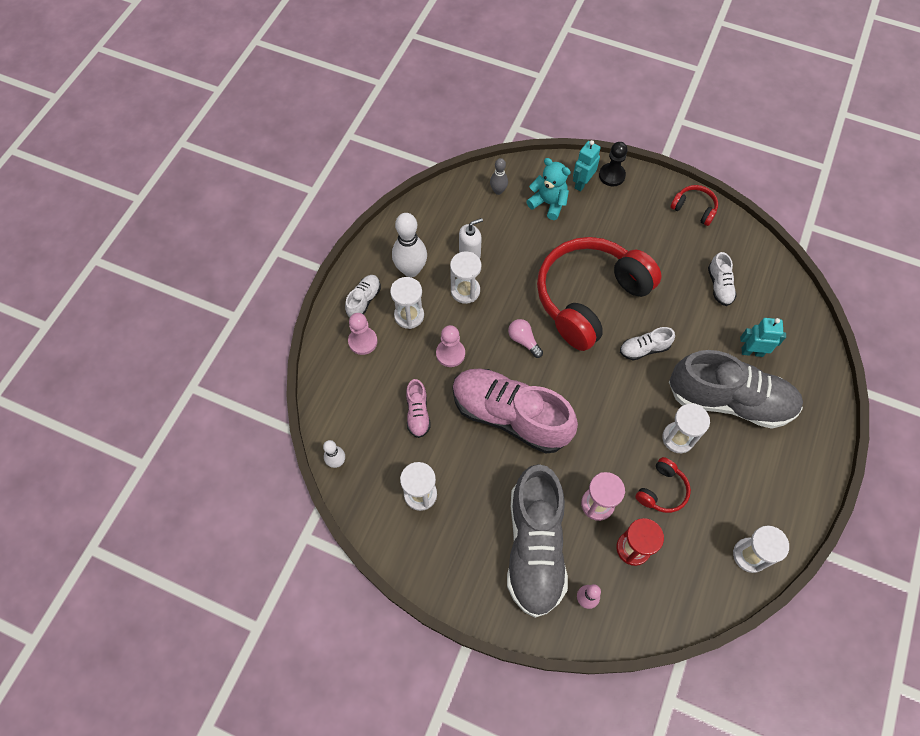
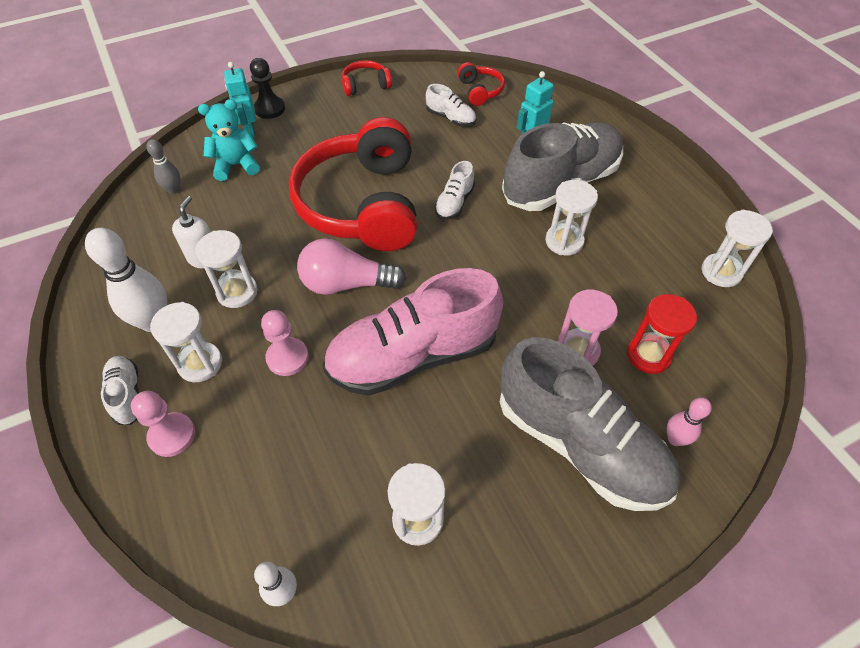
camera: 50 degrees left, 10 degrees down
(417, 413) = (319, 444): pink shoe -> none
(523, 341) = (346, 284): pink light bulb -> pink light bulb, size x1.78
(662, 490) = (606, 289): red headphones -> red headphones (480, 91)

